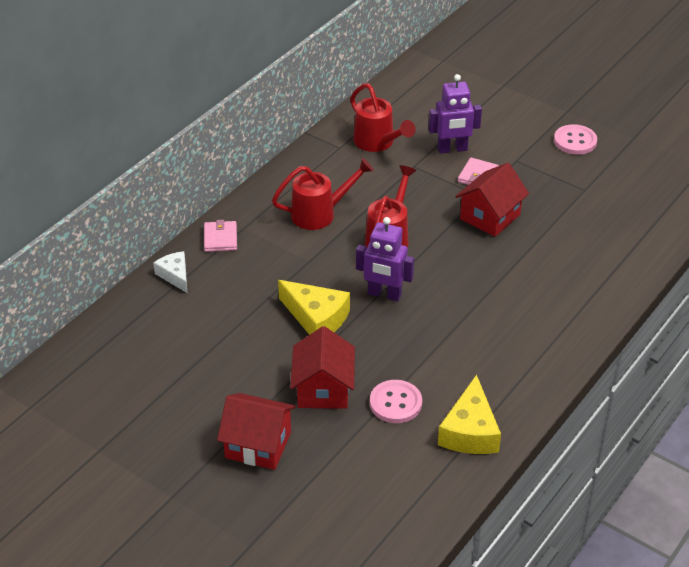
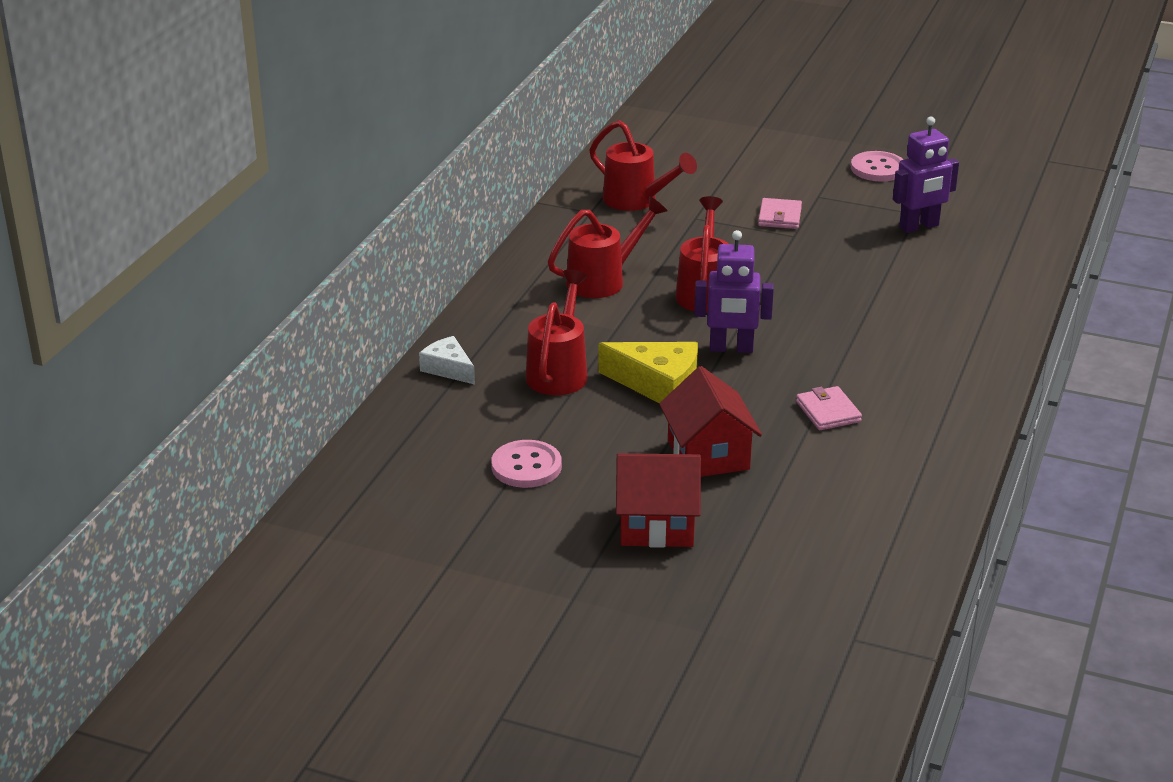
camera: 15 degrees left, 10 degrees down
(220, 238) = (488, 323): pink wallet -> pink wallet (828, 412)
(251, 293) = (559, 372): none -> red watering can
(395, 403) = (807, 454): pink button -> pink button (526, 466)
(452, 149) = (733, 195): purple robot -> purple robot (919, 226)
(470, 431) = (916, 467): yellow cheese -> none
(490, 216) = (817, 254): red house -> none

